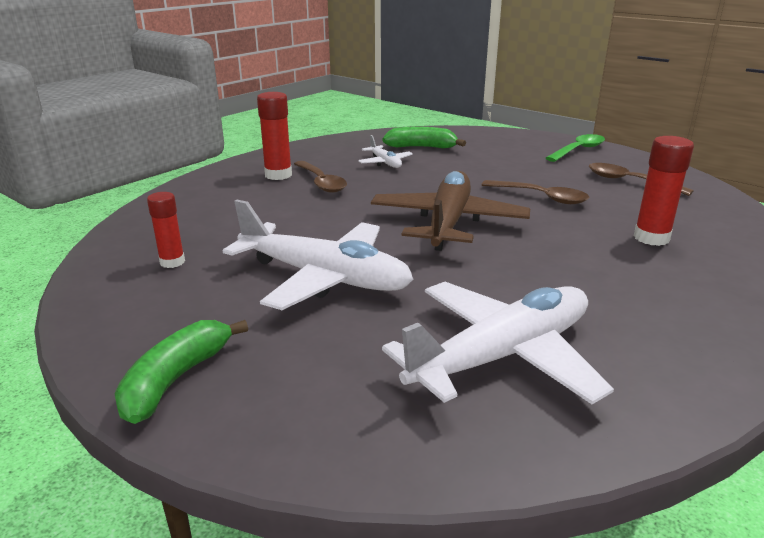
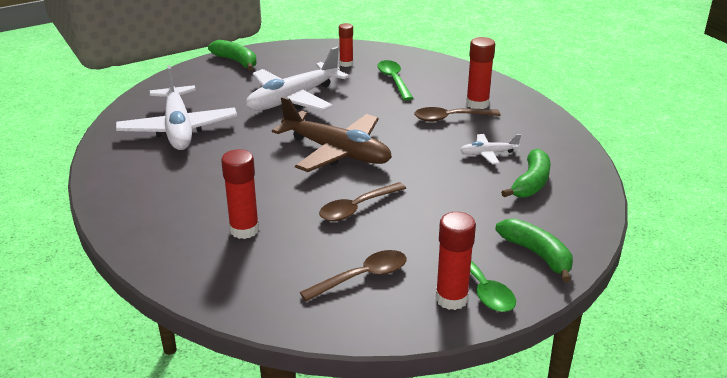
camera: 110 degrees right, 5 degrees up
(228, 221) = (394, 80): none -> green spoon
(518, 140) = (537, 254): none -> green banana
(605, 156) = (451, 299): none -> red glue stick

